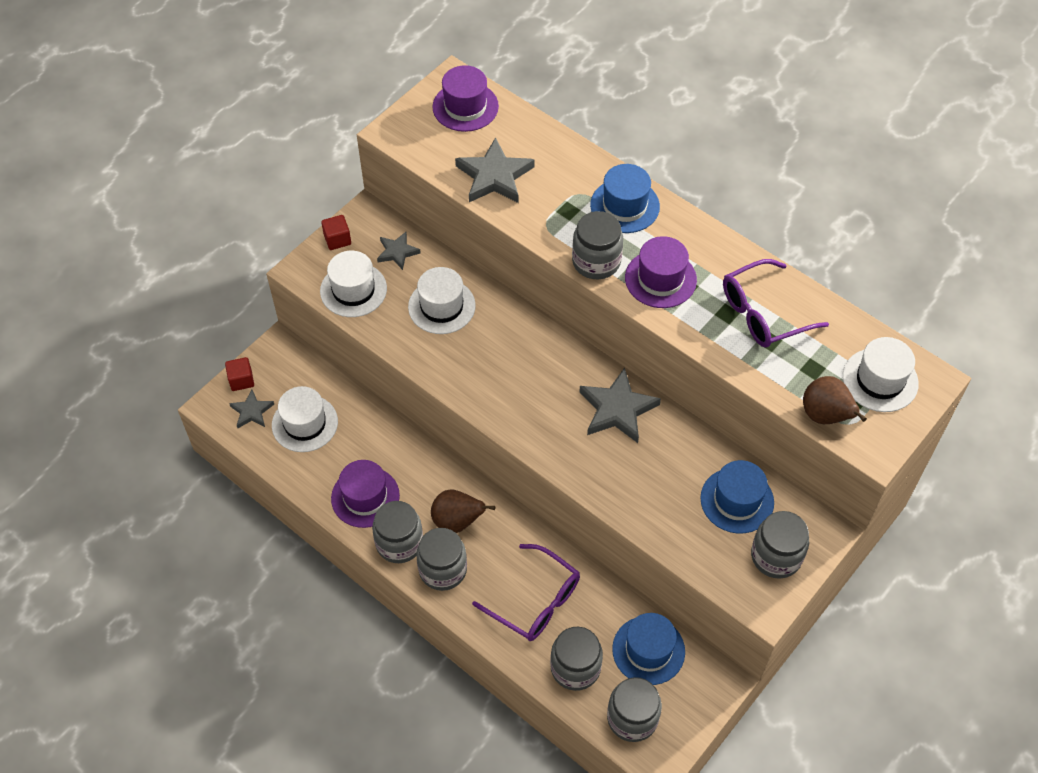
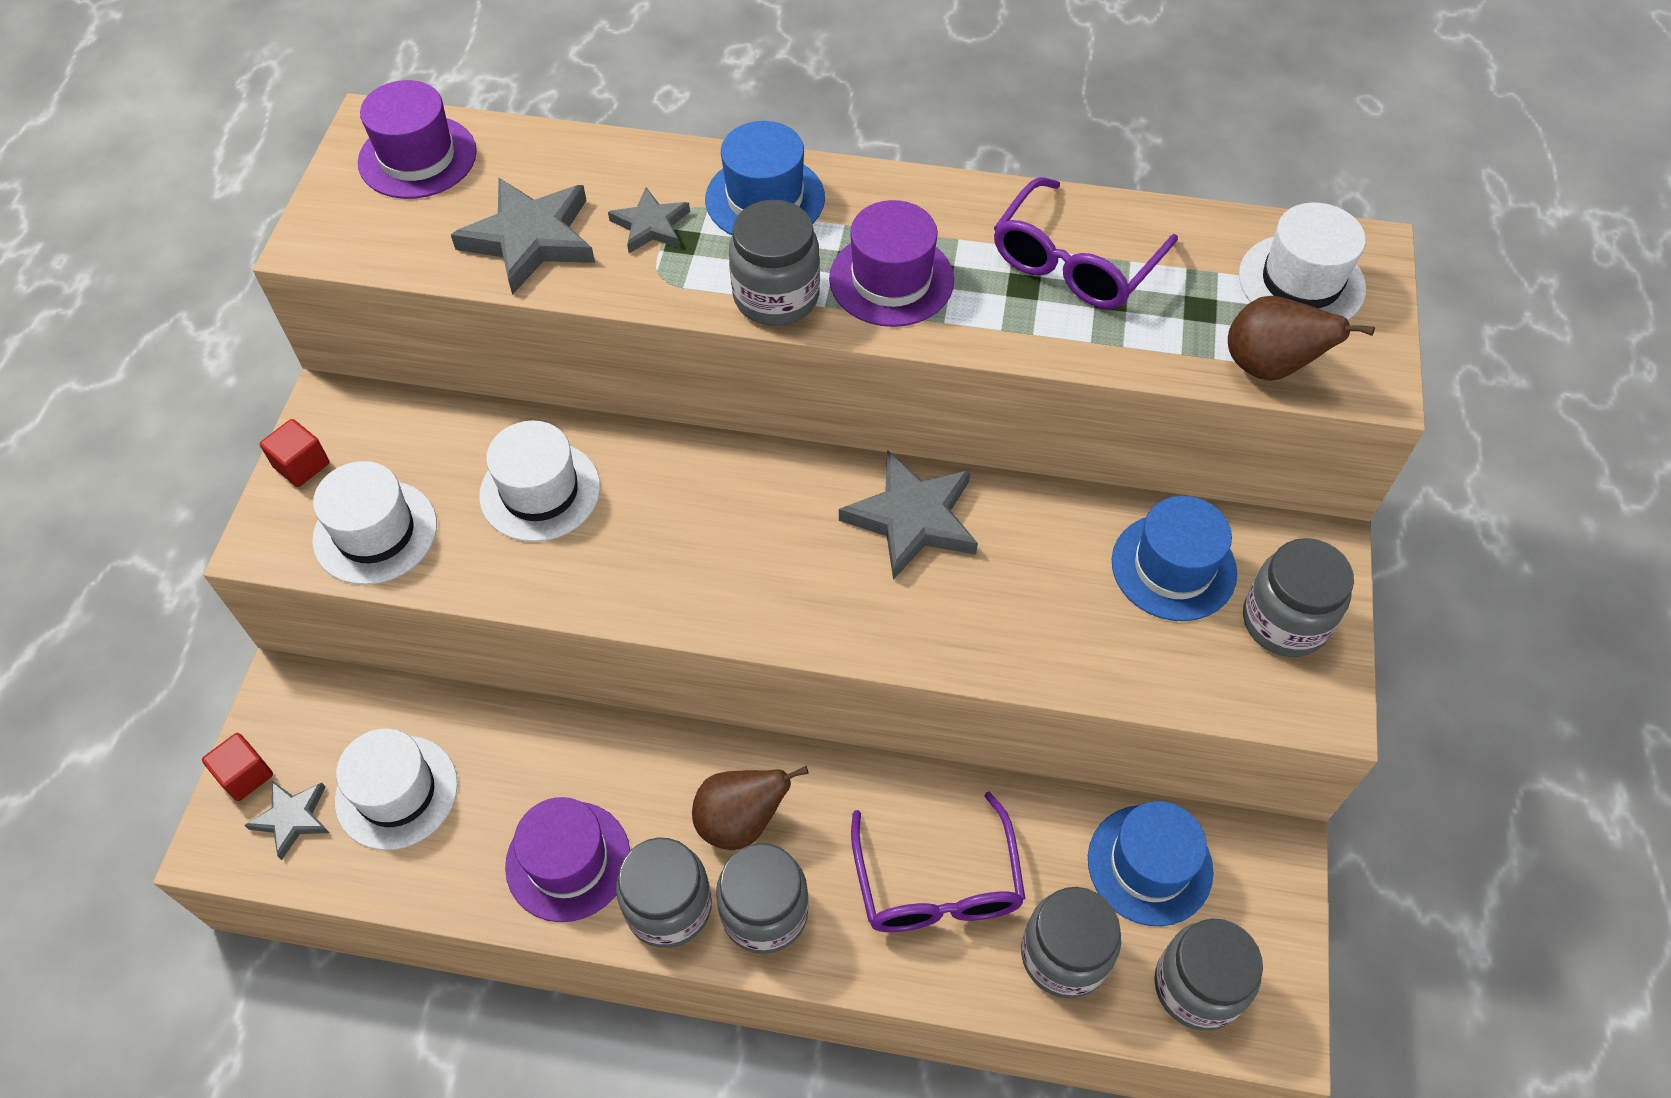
camera: 30 degrees left, 0 degrees up
(397, 252) = (416, 441): grey star -> grey star (651, 225)
(535, 601) = (937, 882): purple glasses -> purple glasses turned 75 degrees clockwise

